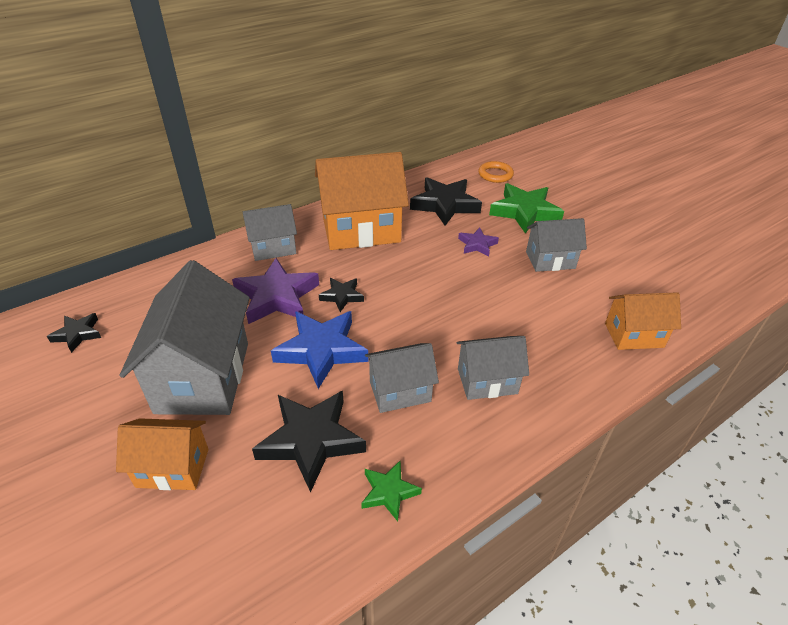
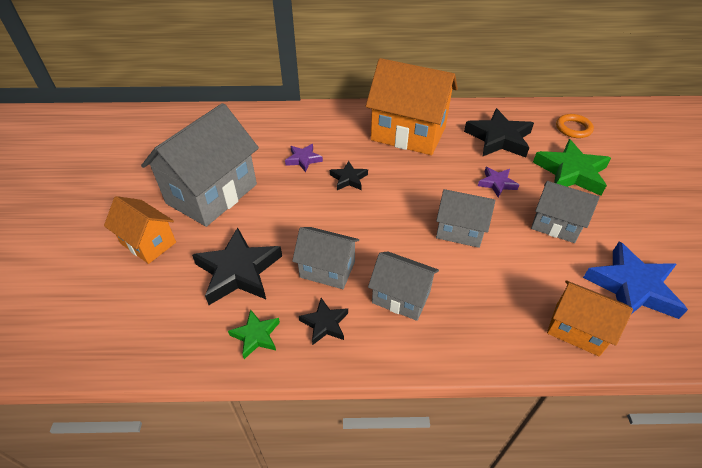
camera: 35 degrees right, 5 degrees up
(77, 334) = (168, 133): black star -> black star (325, 324)
(273, 248) = (331, 122): grey house -> grey house (459, 231)
(277, 296) = (303, 159): purple star -> purple star, size x0.53
(321, 350) = (299, 212): blue star -> blue star (632, 287)

